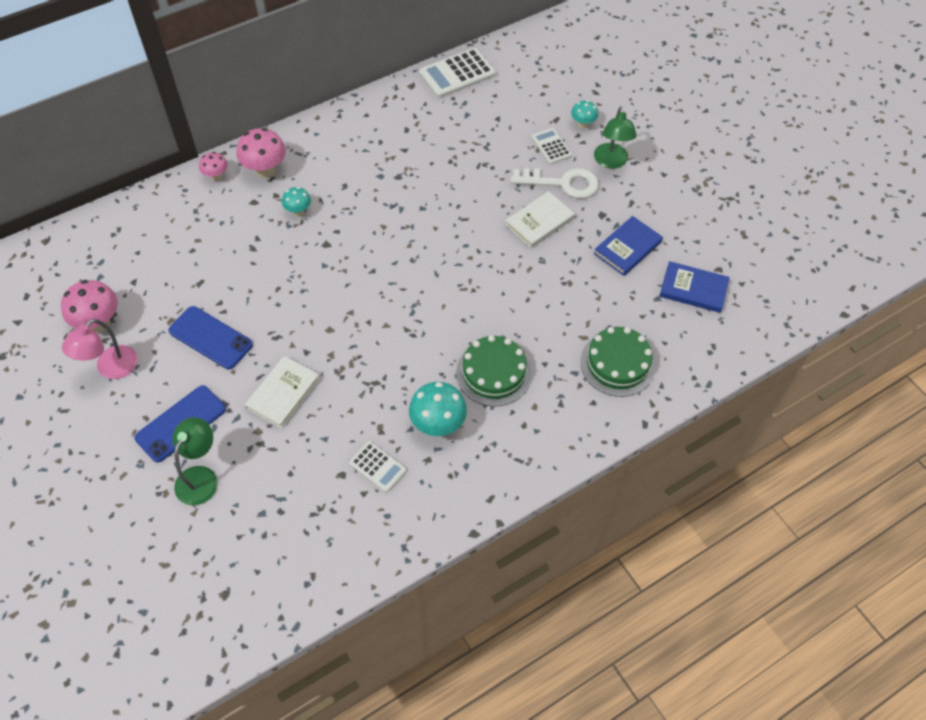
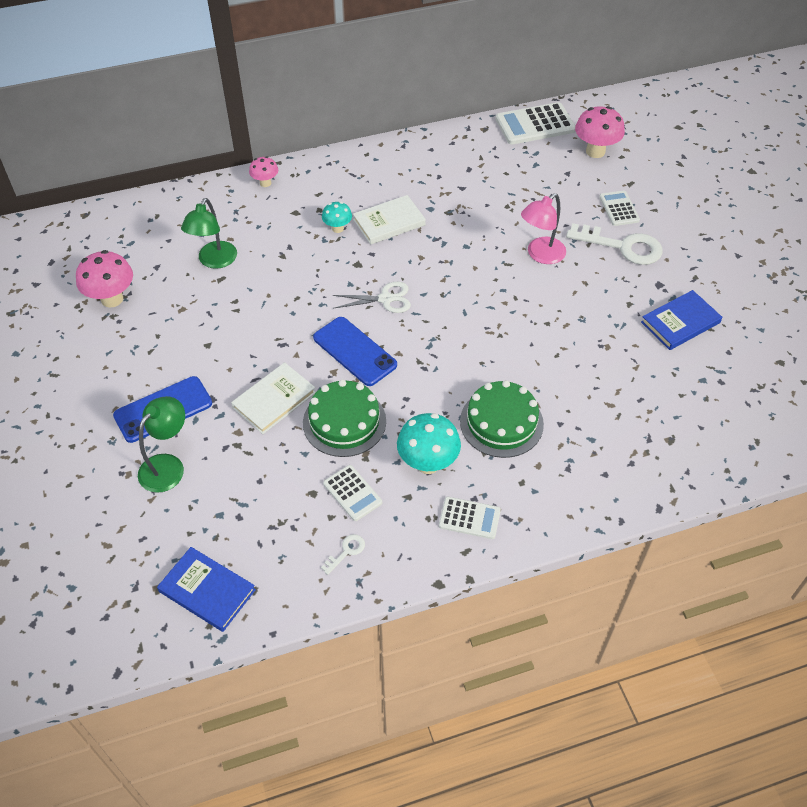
camera: 15 degrees right, 5 degrees down
(111, 369) = (110, 344): pink lamp -> pink lamp (540, 255)
(210, 338) = (216, 333): blue phone -> blue phone (354, 351)
(265, 170) = (315, 185): pink mushroom -> pink mushroom (595, 151)
(361, 274) = (385, 299): none -> white scissors
(386, 522) = (346, 551): none -> white key
(486, 468) = (469, 518): none -> white calculator
(539, 222) = (588, 280): white book -> white book (389, 222)
(582, 124) = (658, 192): turquoise mushroom -> none
(611, 162) = (681, 234): green lamp -> green lamp (214, 261)
(617, 364) = (642, 439): green cake -> green cake (344, 422)
(693, 289) = (746, 378): blue book -> blue book (207, 591)

